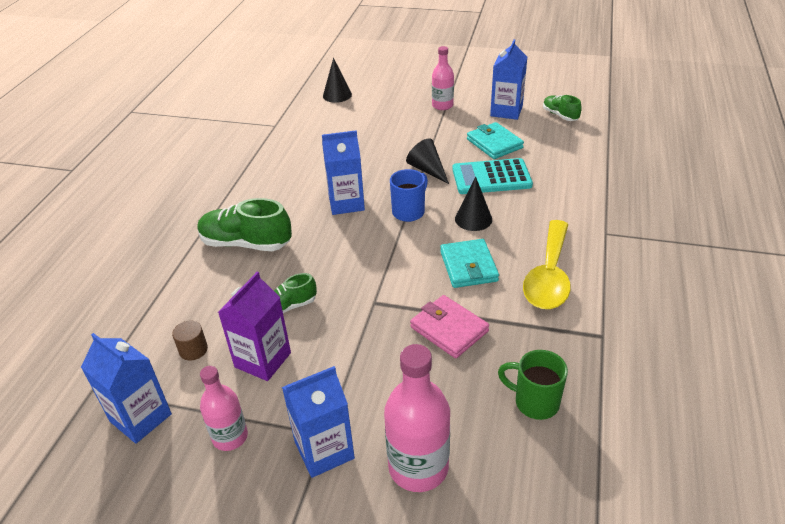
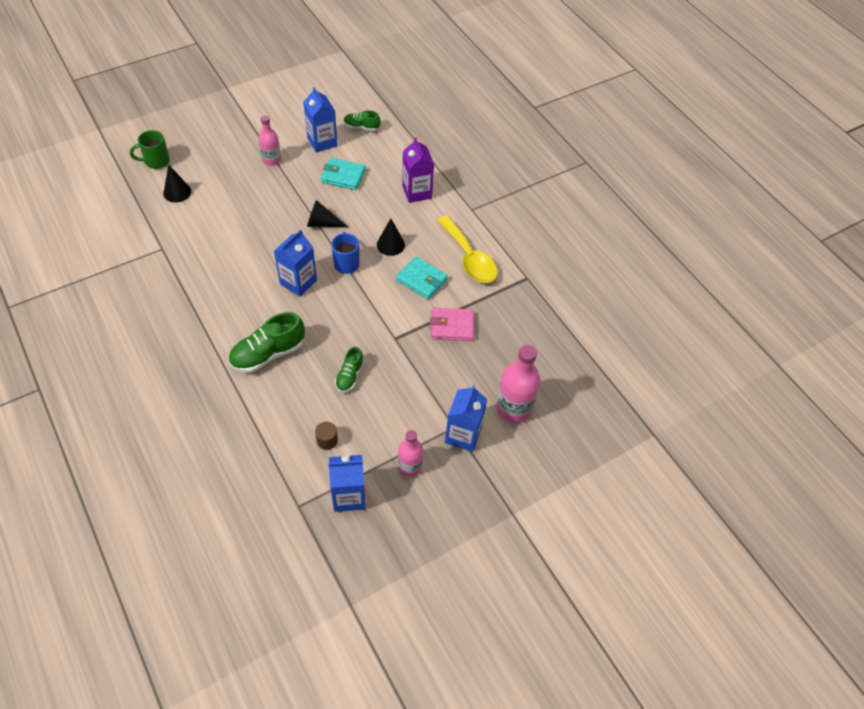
camera: 50 degrees left, 15 degrees up
(263, 360) = (374, 415): purple carton -> purple carton (417, 192)
(491, 177) = (369, 206): turquoise calculator -> none
(534, 402) = (530, 337): green mug -> green mug (156, 162)

